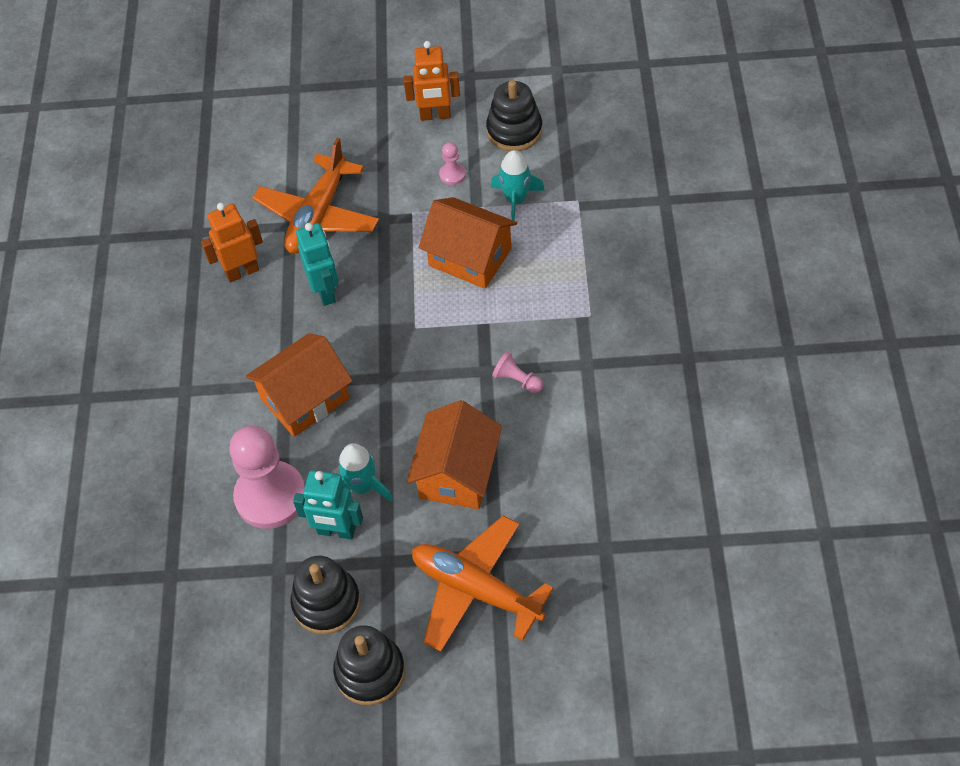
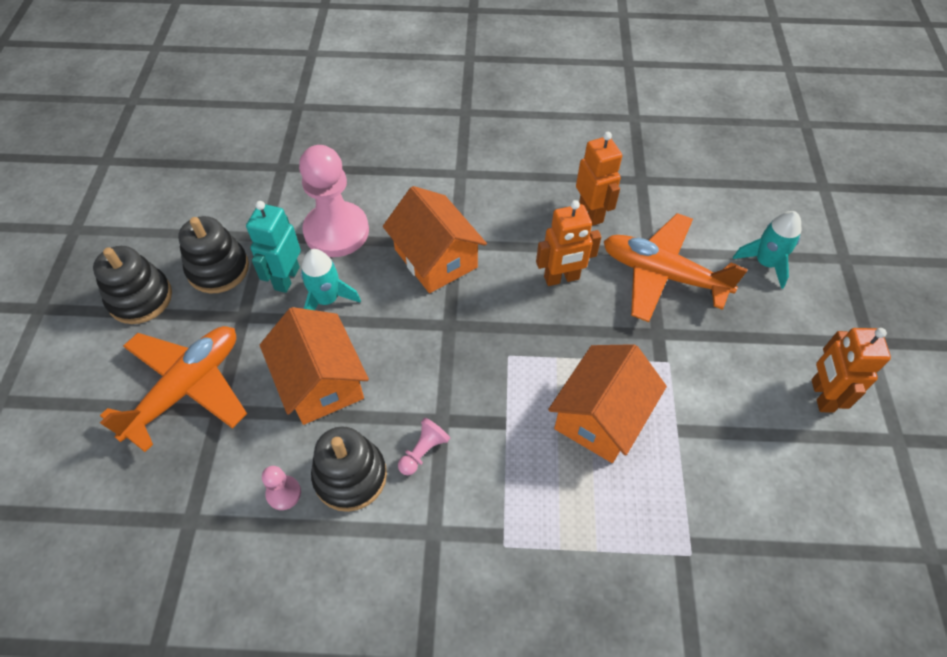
camera: 90 degrees right, 0 degrees up
(326, 292) = (561, 278): turquoise robot -> orange robot
(452, 174) = (727, 407): pink pawn -> pink pawn (283, 493)
(457, 473) = (321, 382): orange house -> orange house turned 45 degrees clockwise
(514, 131) = (807, 486): black stacking toy -> black stacking toy (350, 476)
(516, 200) = (689, 476): turquoise rocket -> turquoise rocket (765, 263)

